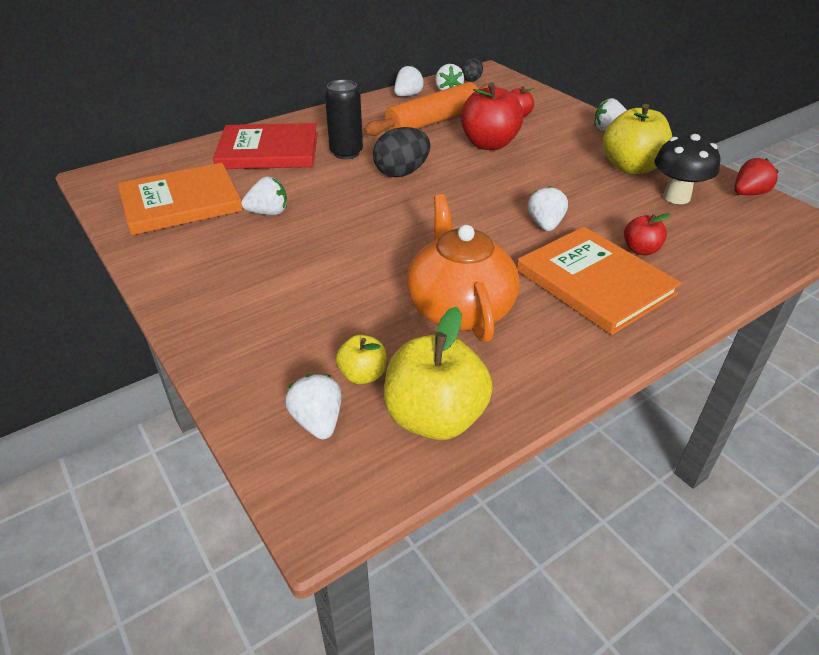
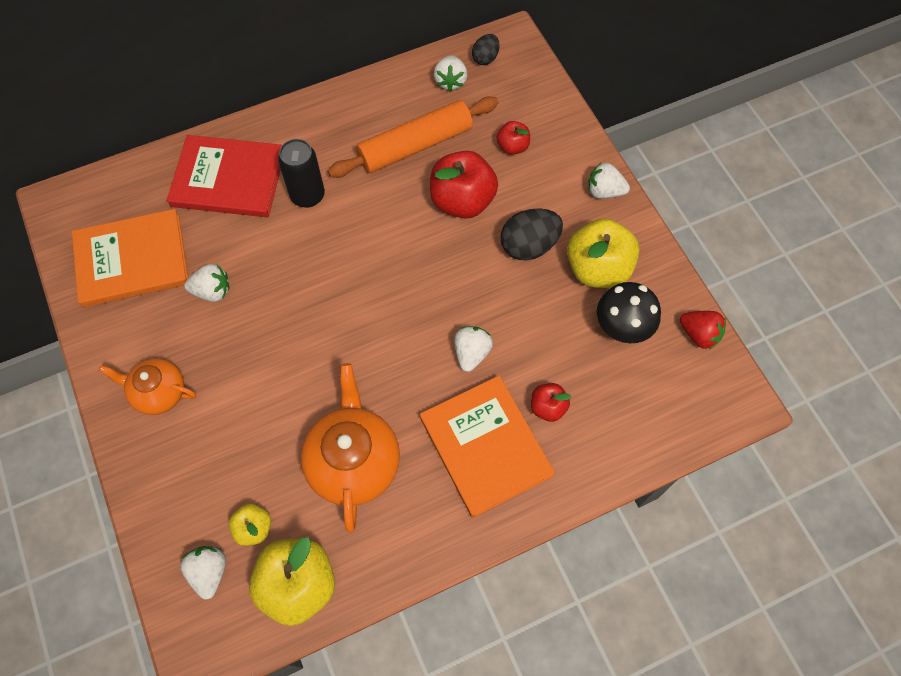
camera: 10 degrees right, 25 degrees up
(224, 283) = (159, 392): none -> orange teapot
(402, 173) = (356, 242): black egg -> black egg (529, 246)
(408, 95) = (401, 84): white strawberry -> none
(748, 193) = (699, 334): red strawberry -> red strawberry turned 60 degrees clockwise

